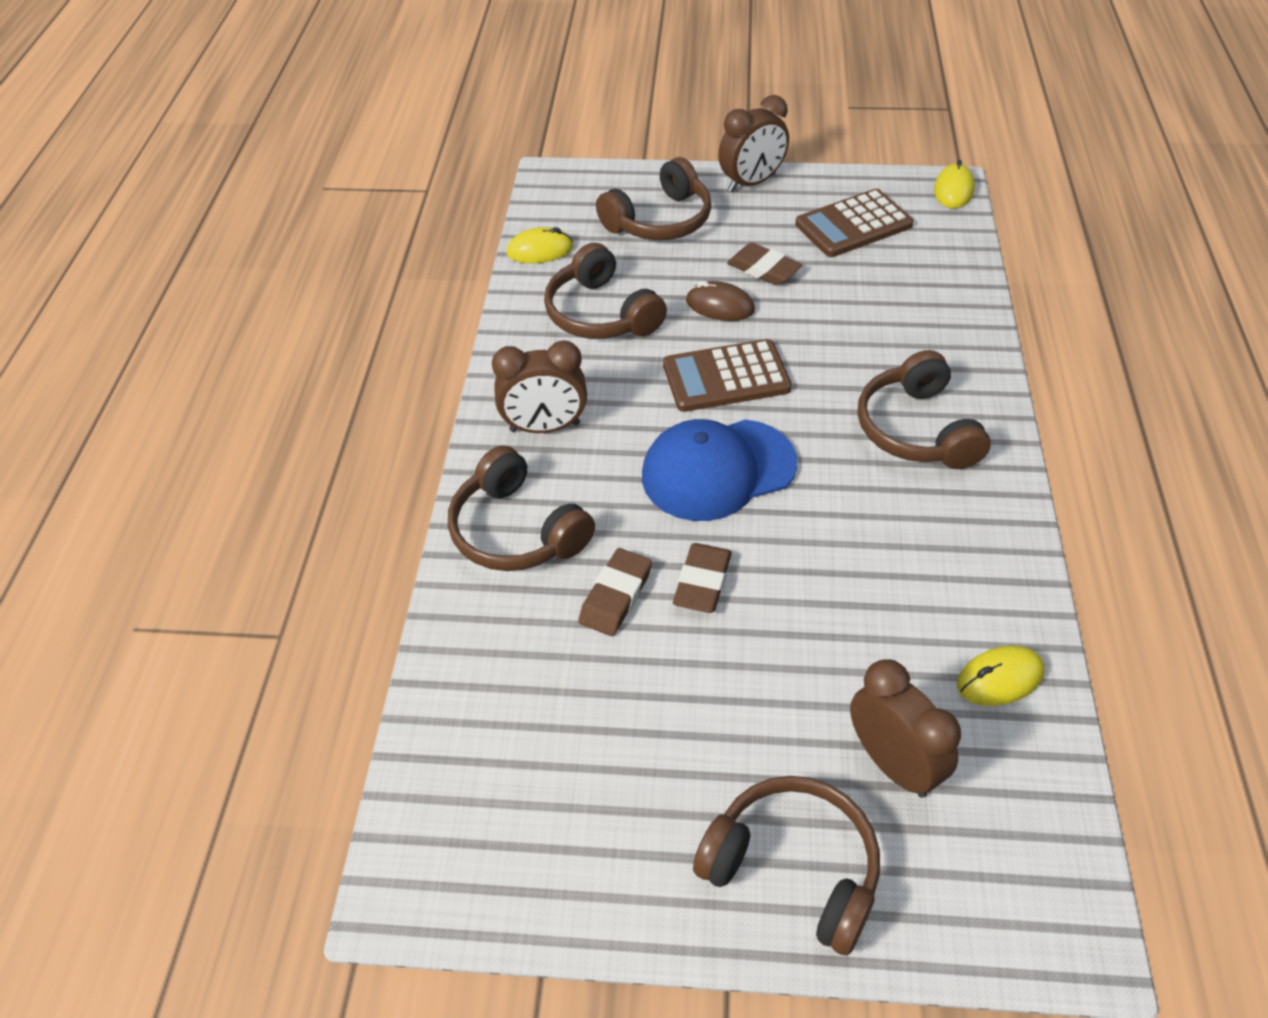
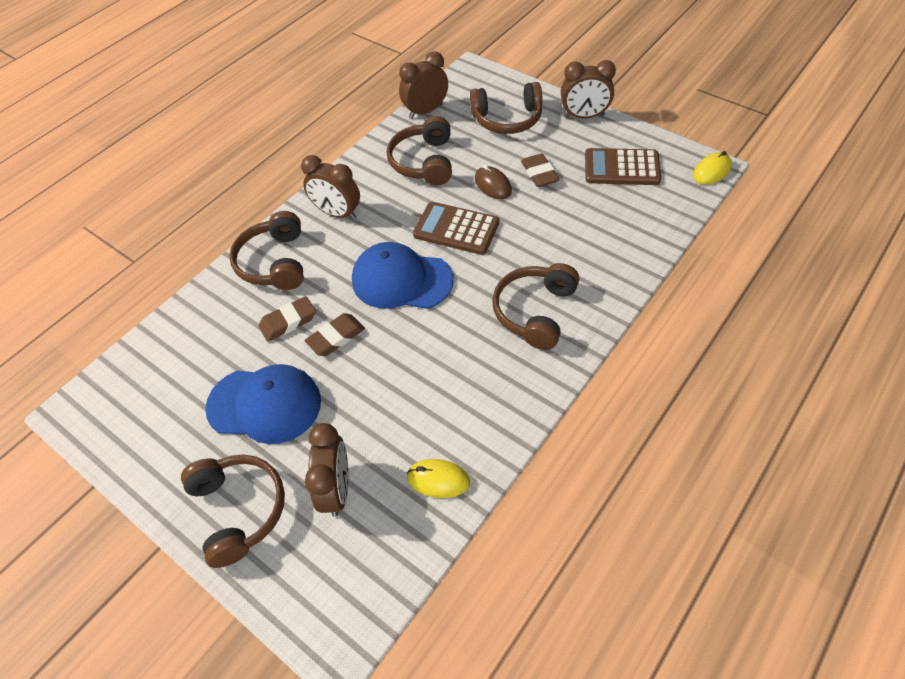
camera: 35 degrees right, 5 degrees up
(540, 250) = (426, 111): yellow mouse -> brown clock
(691, 717) = (264, 404): none -> blue cap

